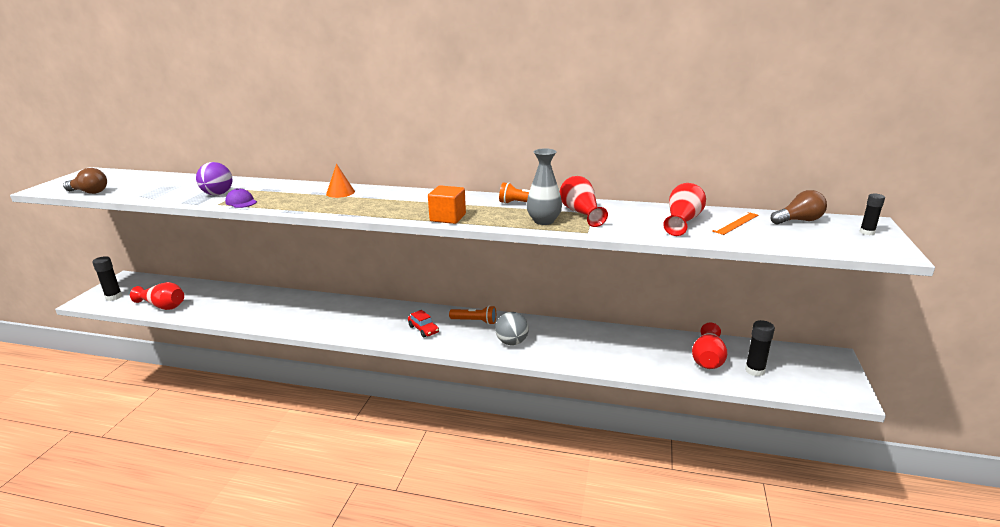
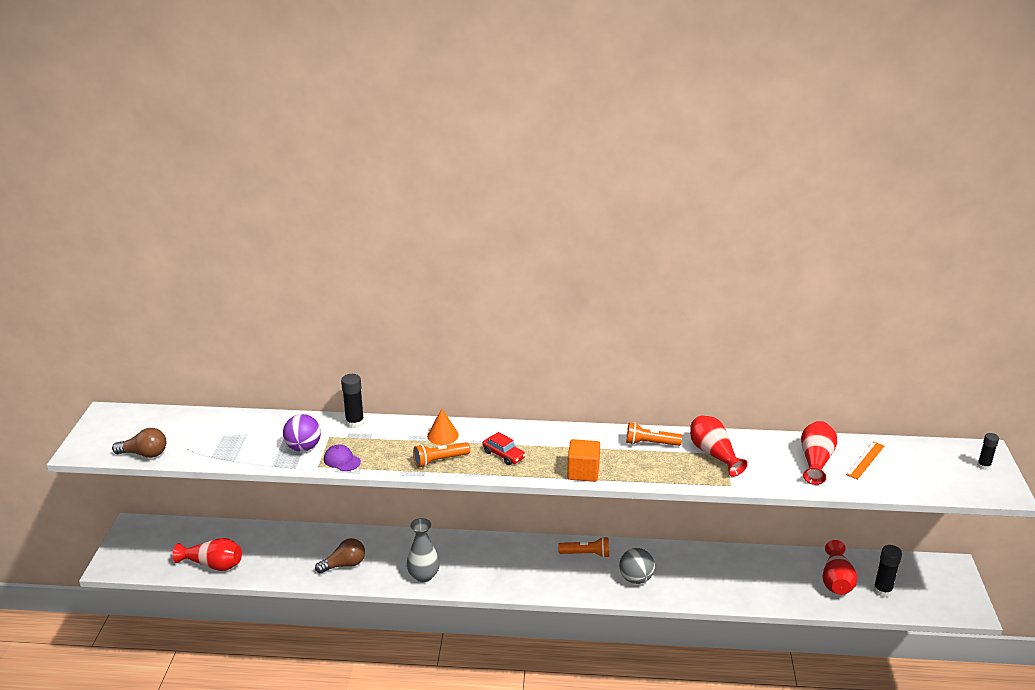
camera: 10 degrees left, 5 degrees up
(114, 297) = (141, 556): black glue stick -> black glue stick (355, 423)
(324, 205) = (440, 460): none -> orange flashlight
(423, 329) = (535, 570): red car -> red car (503, 455)
(544, 221) = (682, 470): grey vase -> grey vase (423, 575)
(799, 220) = (922, 452): brown light bulb -> brown light bulb (344, 565)

